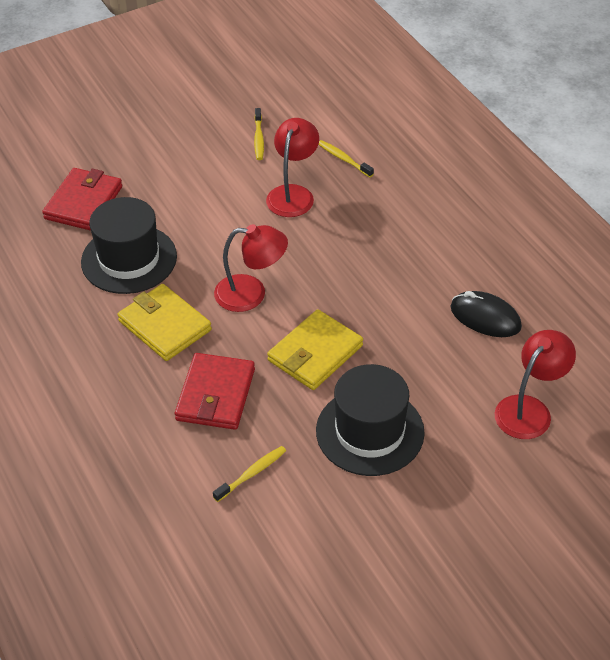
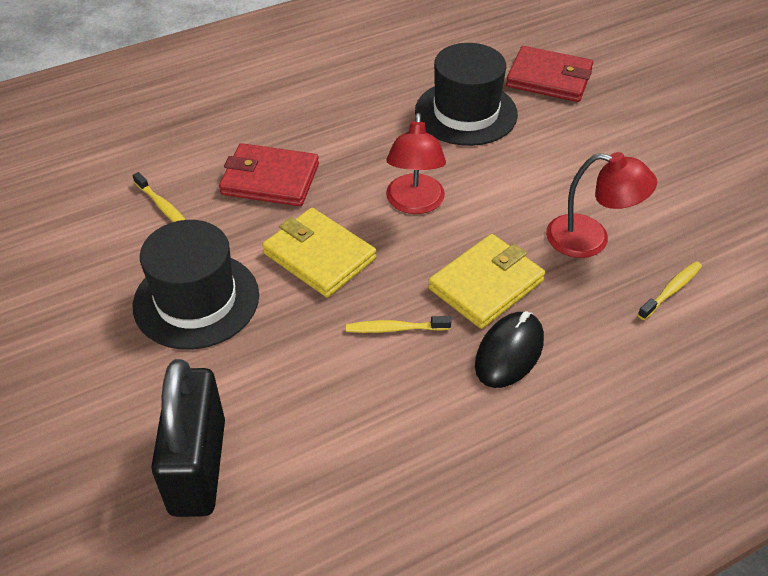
camera: 90 degrees right, 0 degrees up
(165, 325) = (369, 141): yellow wallet -> yellow wallet (486, 284)
(258, 138) = (692, 208): yellow toothbrush -> yellow toothbrush (395, 328)
(485, 317) = (367, 431): black mouse -> black mouse (509, 352)
(529, 409) = (198, 466): red lamp -> black padlock

